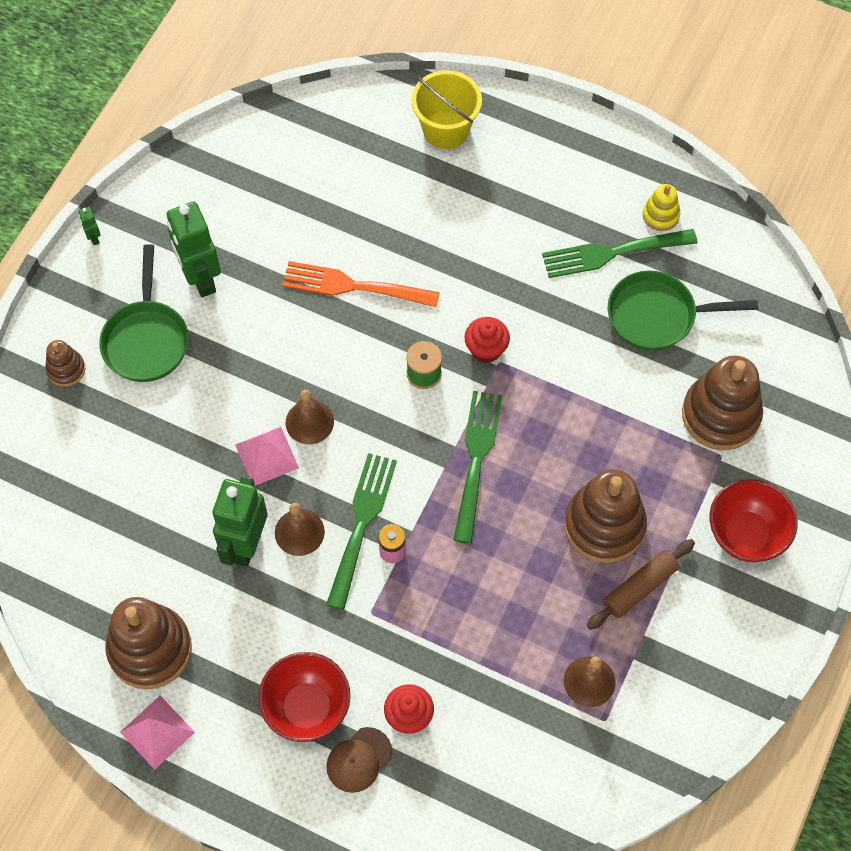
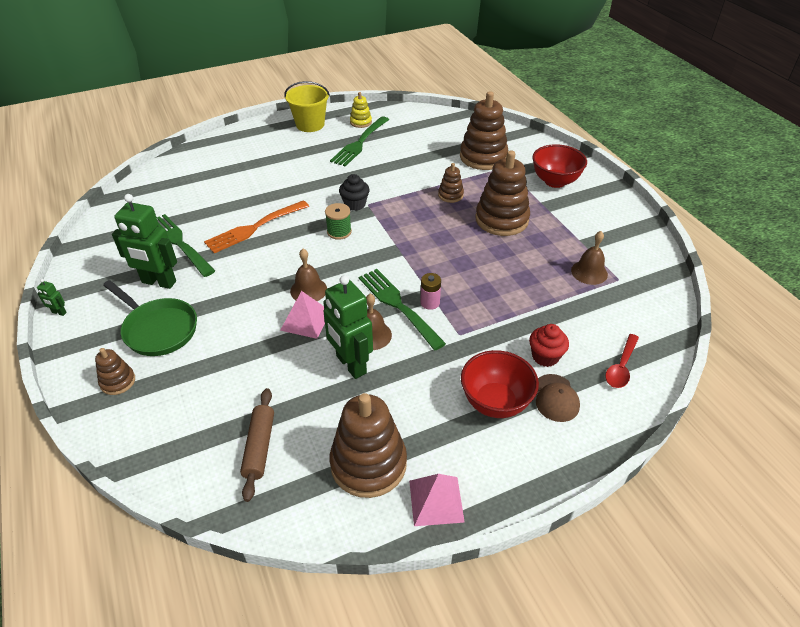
camera: 50 degrees left, 20 degrees down
(446, 130) = (221, 154): yellow bucket -> yellow bucket (310, 124)
(456, 799) = (621, 367): none -> red spoon
(476, 459) = (412, 241): green fork -> green fork (179, 243)
(486, 349) = (355, 204): red cupcake -> black cupcake
(601, 436) = (450, 195): none -> brown stacking toy
(639, 587) = (550, 227): brown rolling pin -> brown rolling pin (259, 447)
(657, 315) = (409, 148): green pan -> none

